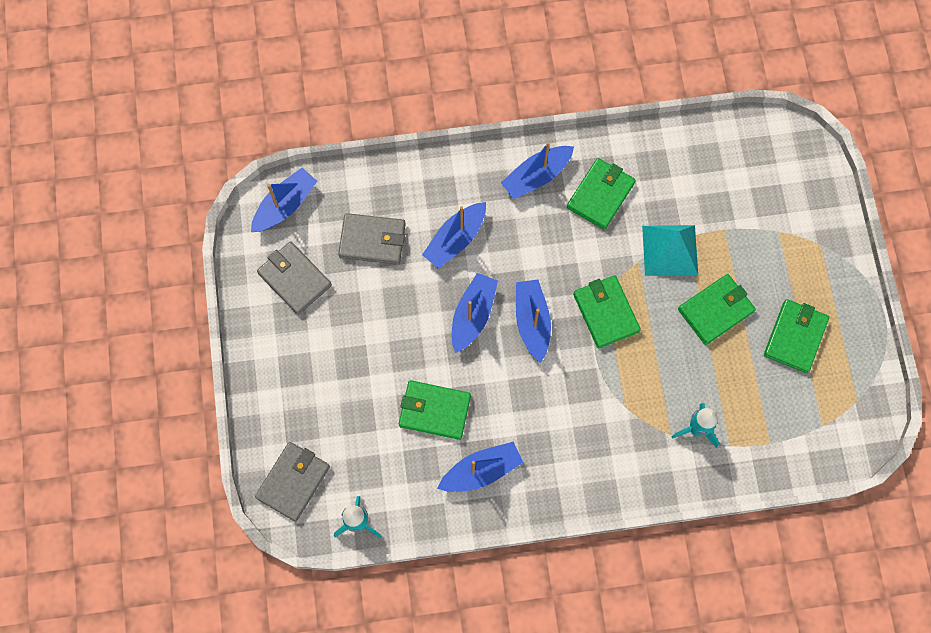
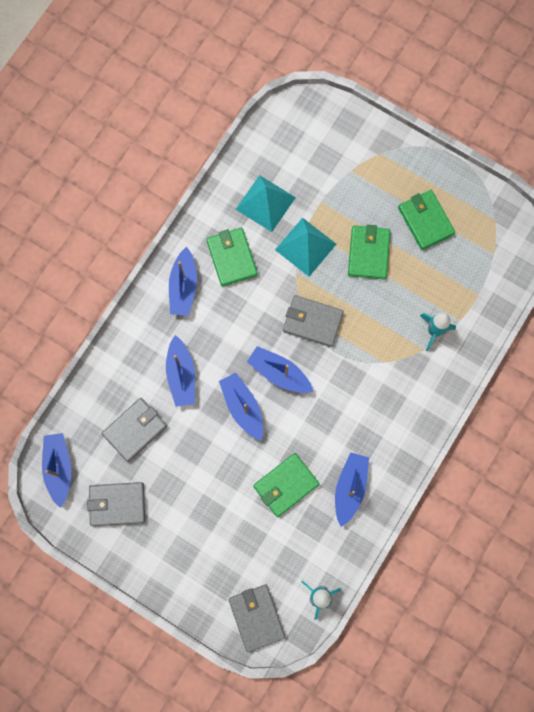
camera: 50 degrees left, 5 degrees up
(605, 313) = (312, 322): green wallet -> grey wallet
(678, 182) = (265, 203): none -> turquoise pyramid

